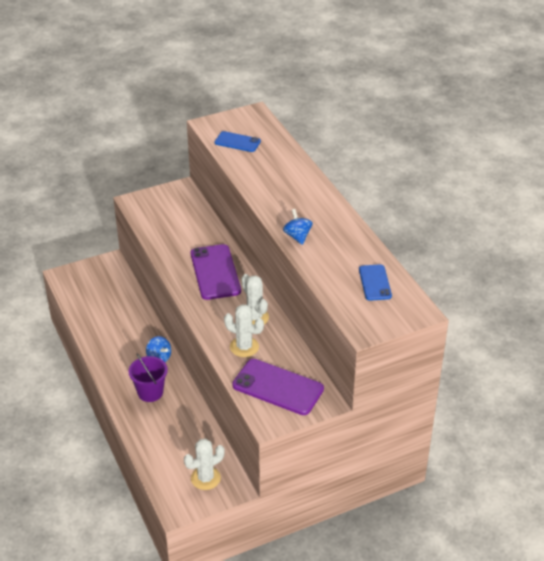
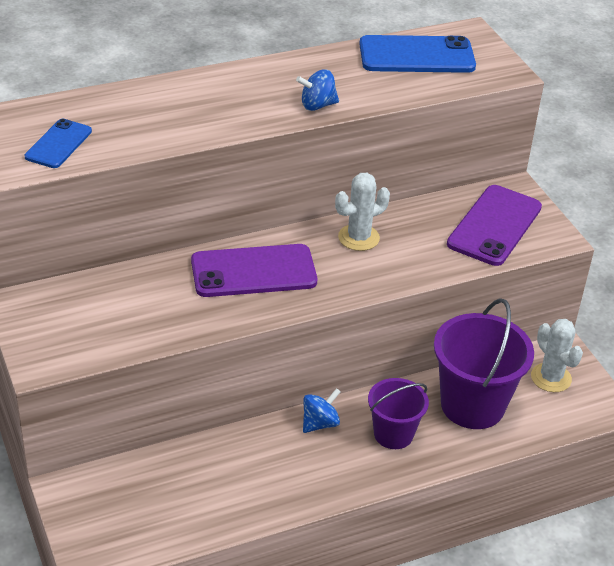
camera: 90 degrees left, 0 degrees up
(177, 433) = (472, 405): none -> purple bucket
(244, 347) = (419, 251): white cactus -> none
(375, 283) = (416, 56): blue phone -> blue phone, size x1.71

